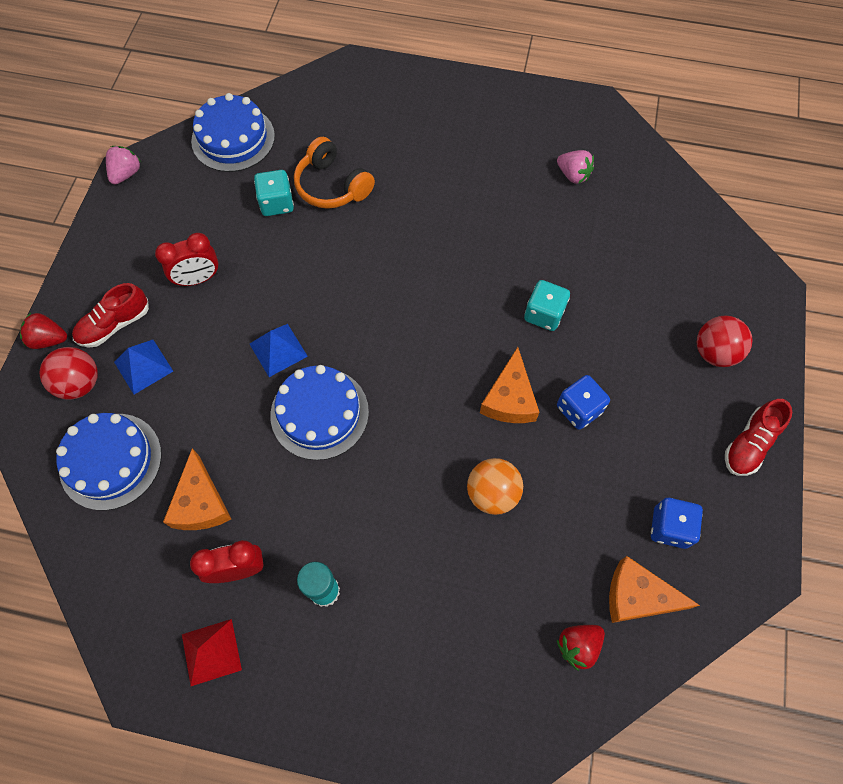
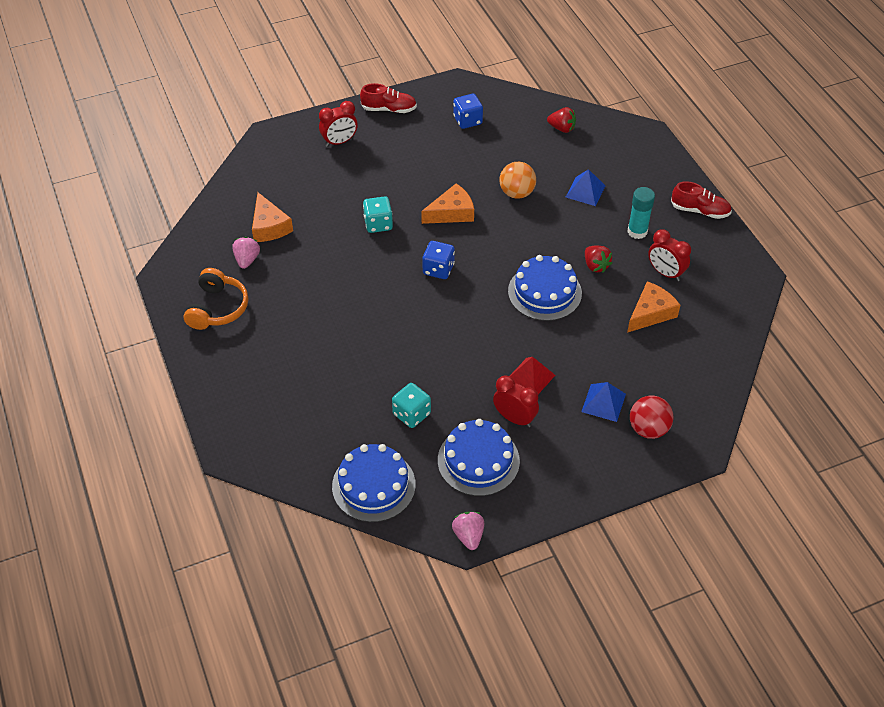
camera: 125 degrees left, 15 degrees down
(49, 339) = (639, 473): red strawberry -> red strawberry (595, 266)
(110, 461) = (674, 374): blue cake -> blue cake (478, 460)
(115, 325) = (592, 442): red shoe -> red shoe (700, 211)
(126, 174) = (468, 536): pink strawberry -> pink strawberry turned 90 degrees clockwise
(211, 652) = (713, 258): red pyramid -> red pyramid (530, 377)
(278, 350) = (524, 338): blue pyramid -> blue pyramid (585, 191)
(332, 186) = (367, 390): orange headphones -> orange headphones (217, 308)
(579, 409) = (431, 181): blue dice -> blue dice (438, 269)
(638, 596) = (516, 118): orange cheese -> orange cheese (269, 226)
(714, 352) = (339, 142): red ball -> red clock

